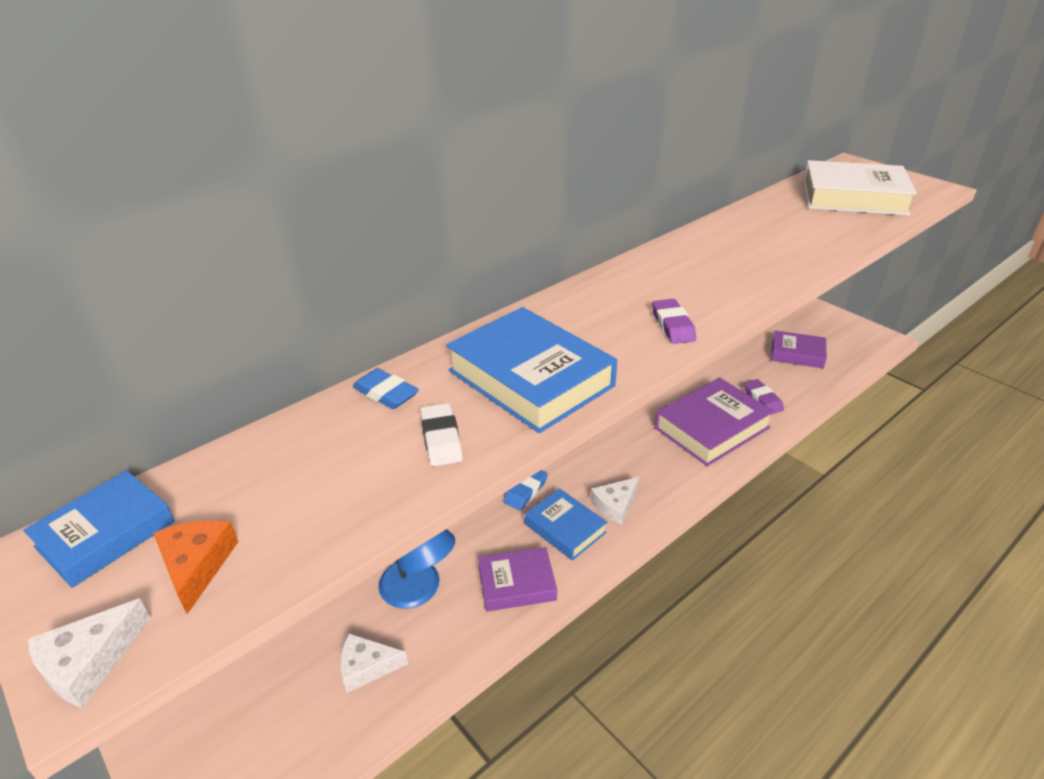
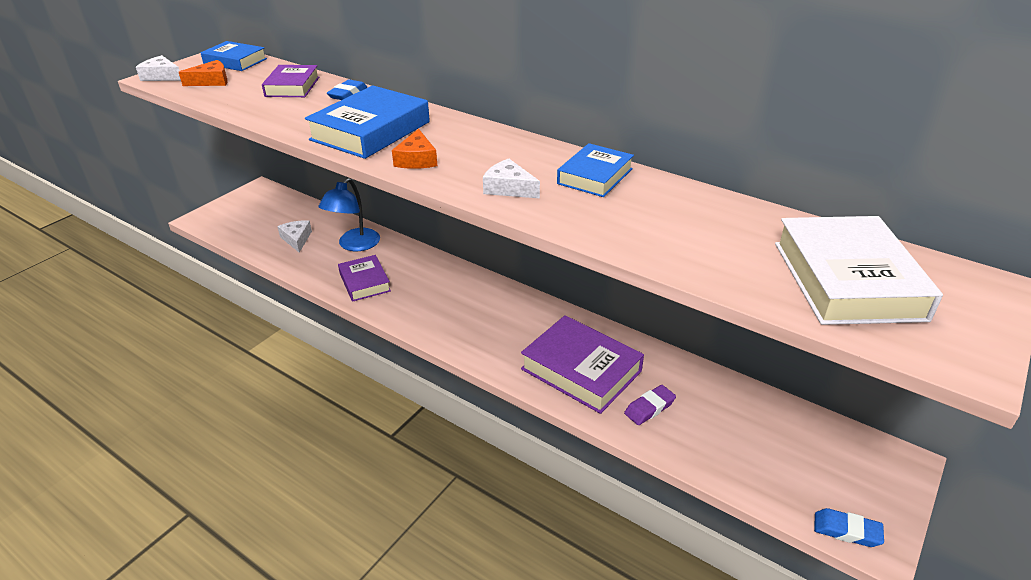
camera: 75 degrees right, 0 degrees up
(441, 439) = (303, 114): white eraser -> none
(526, 491) = (457, 272): blue eraser -> blue eraser (846, 531)
(565, 528) = (421, 296): blue book -> blue book (595, 176)
(615, 505) = (453, 318): white cheese -> white cheese (509, 188)
(627, 348) = (416, 159): none -> orange cheese
(673, 326) = (457, 175): purple eraser -> none
(797, 354) = (767, 440): purple book -> purple book (292, 86)

